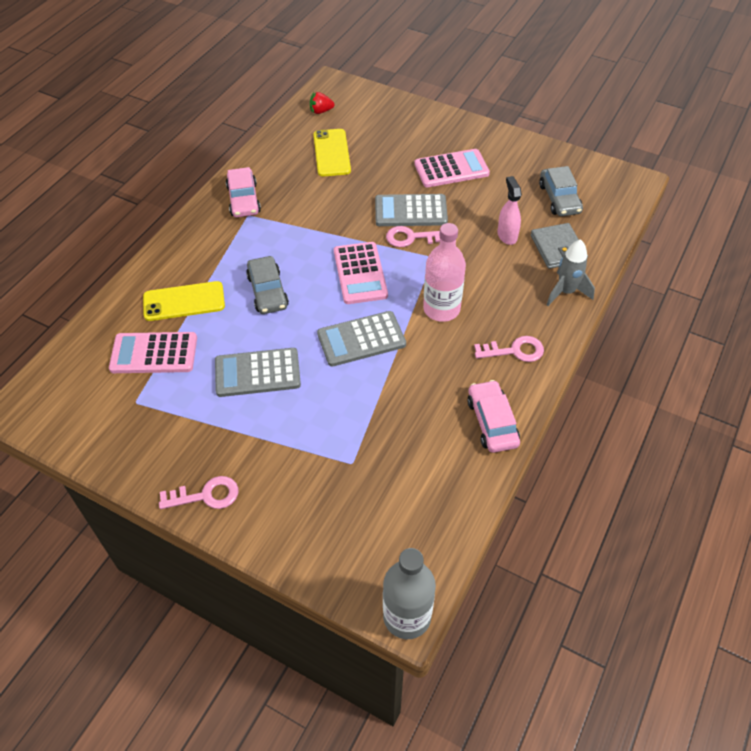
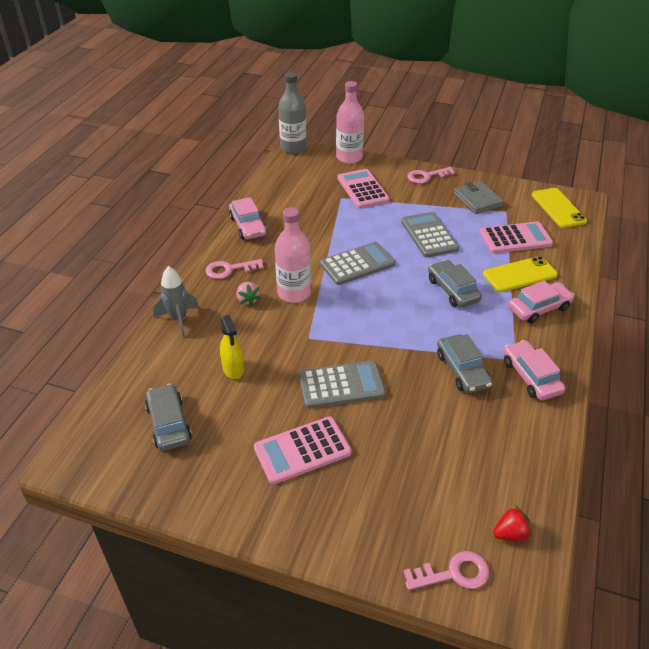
camera: 170 degrees right, 10 degrees down
(191, 260) = (539, 308): none -> pink car
(257, 373) = (429, 235): grey calculator -> grey calculator turned 90 degrees counterclockwise
(300, 211) = (462, 370): none -> grey car
(313, 568) = (349, 158): none -> pink bottle
(332, 153) = (462, 456): yellow phone -> yellow phone (558, 208)
(360, 273) = (375, 314): pink calculator -> pink calculator (363, 189)
(411, 238) = (334, 355): pink key -> pink key (453, 573)
(493, 307) = (248, 300): none -> pink strawberry
(507, 235) = (233, 369): pink spray bottle -> yellow spray bottle
(558, 248) = (180, 361): grey wallet -> grey wallet (478, 200)

